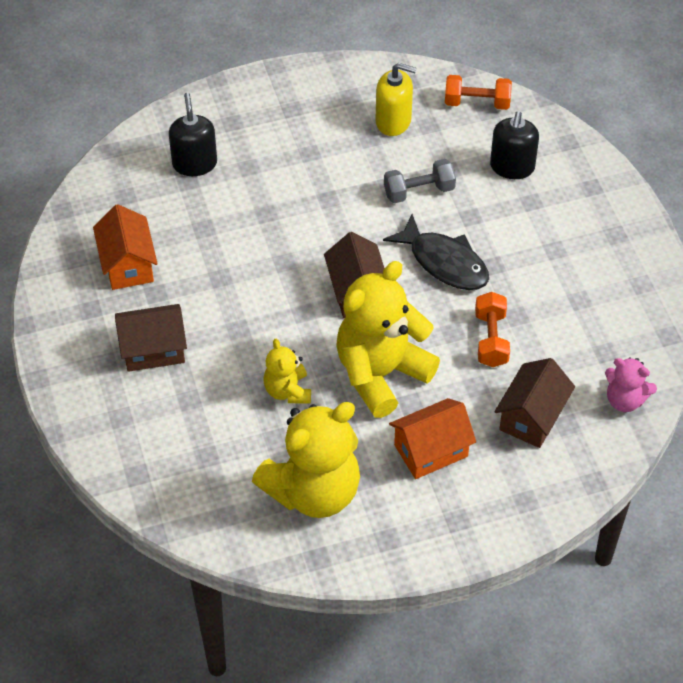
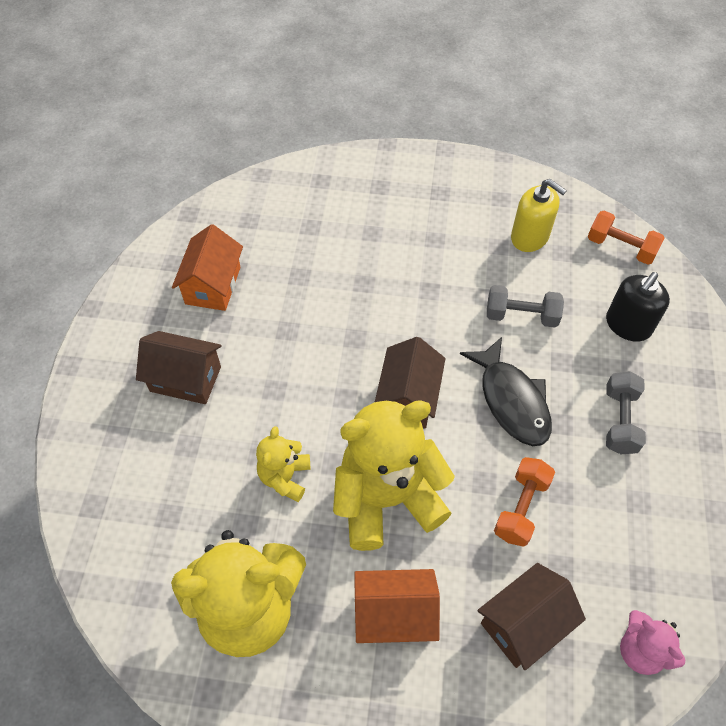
camera: 25 degrees right, 5 degrees up
(194, 163) = (326, 212): black soap dispenser -> none
(538, 245) = (620, 421): none -> grey dumbbell

